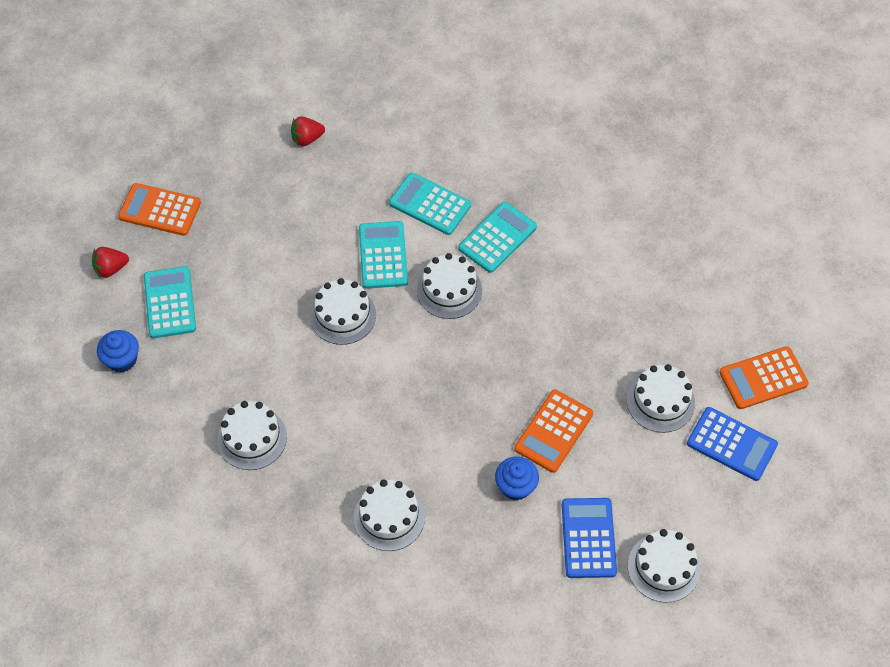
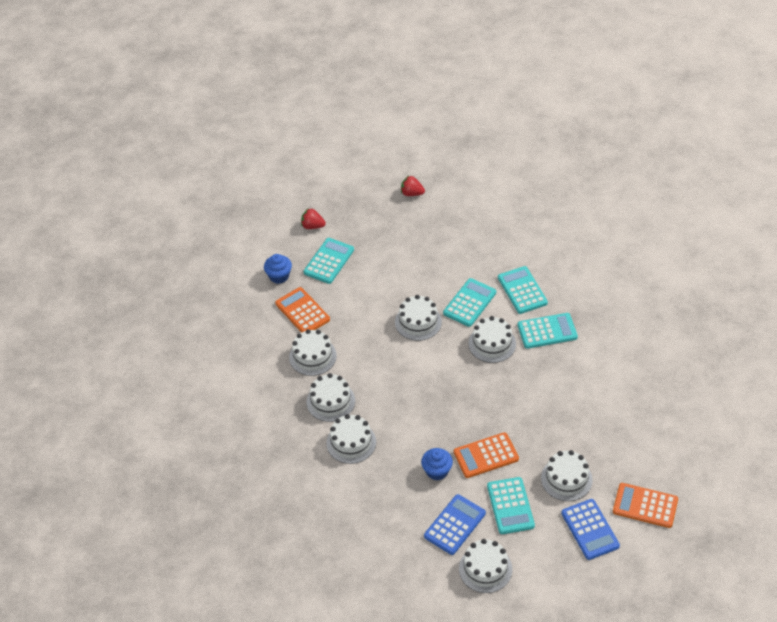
camera: 40 degrees right, 10 degrees down
(160, 210) = (365, 210): orange calculator -> orange calculator (302, 311)
(307, 139) = (481, 215): red strawberry -> red strawberry (412, 193)
(322, 481) = (330, 401): none -> white cake
(628, 474) = (510, 506): none -> turquoise calculator

